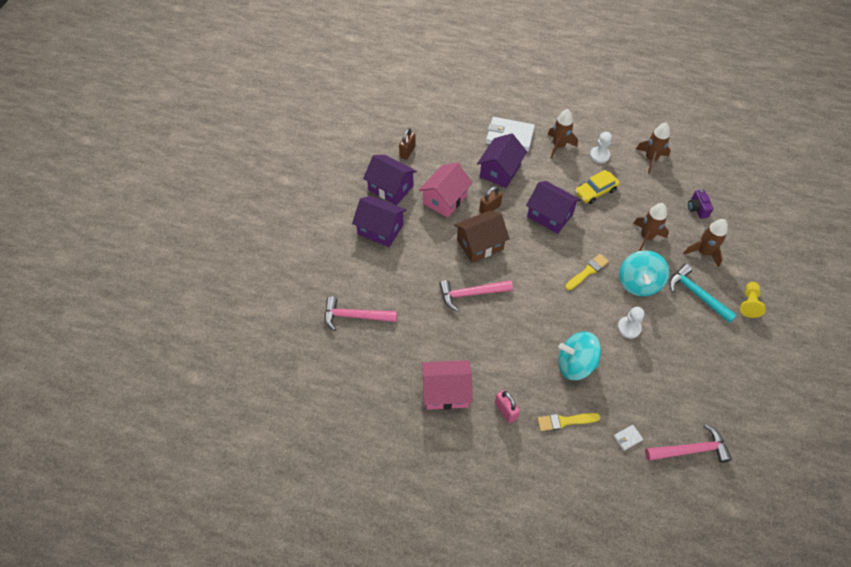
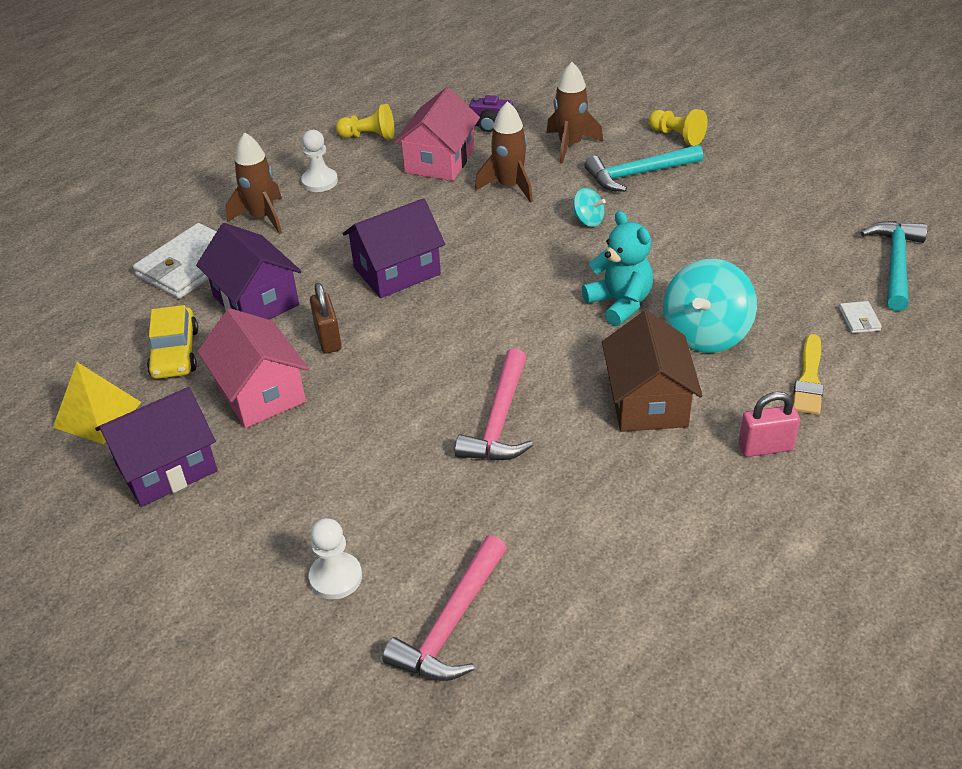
camera: 65 degrees left, 15 degrees down
(380, 229) = (258, 515): purple house -> none
(407, 152) = (97, 414): brown padlock -> yellow pyramid
(446, 391) = (696, 521): pink house -> pink house (439, 161)
(480, 244) = (397, 375): brown house -> brown house (647, 401)
(578, 318) = (620, 303): none -> turquoise teddy bear
(587, 271) = (536, 265): yellow brush -> none
(595, 191) = (386, 208): yellow car -> yellow car (175, 353)
(629, 328) = (664, 256): white pawn -> white pawn (336, 577)
(638, 283) = (588, 220): turquoise spinning top -> turquoise spinning top, size x0.49
(651, 159) = (369, 136): brown rocket -> yellow pawn
(690, 450) = (895, 264): pink hammer -> turquoise hammer

